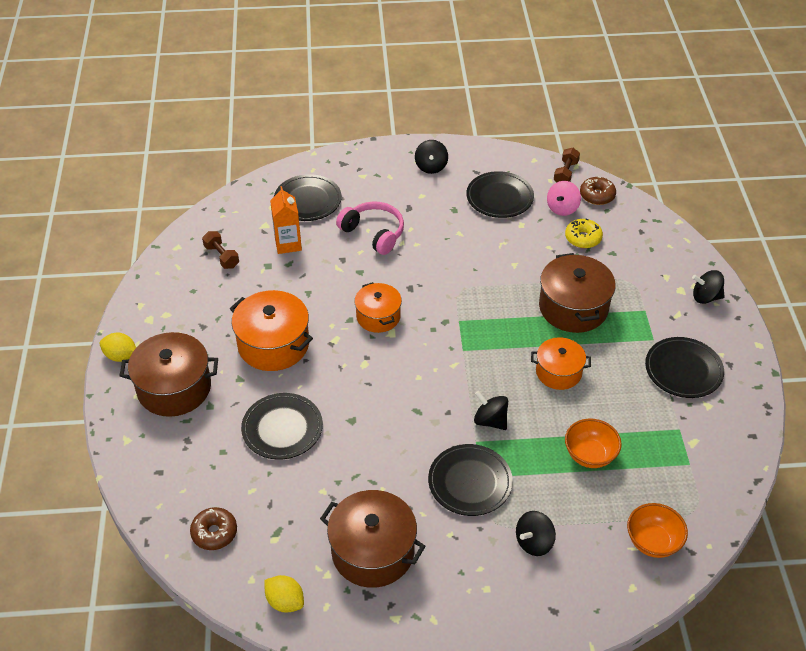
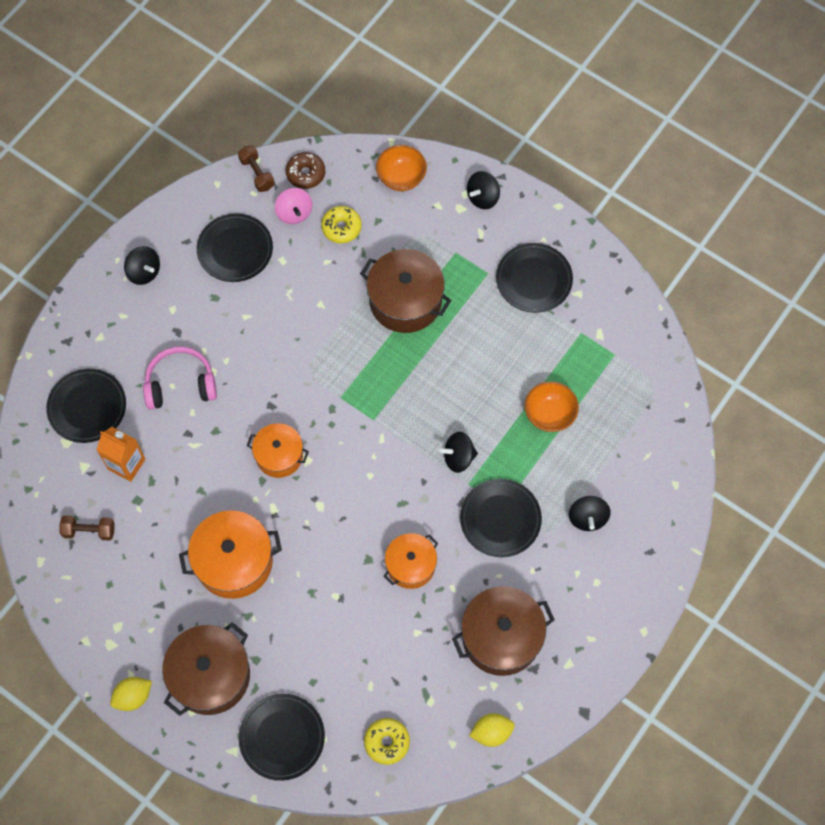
camera: 50 degrees left, 20 degrees up
(214, 533) = (387, 742): brown donut -> yellow donut
(282, 428) = (330, 619): black plate -> black plate (282, 737)
(558, 372) = (457, 368): orange pot -> orange pot (410, 565)
(653, 542) = (653, 438): orange bowl -> orange bowl (401, 178)

